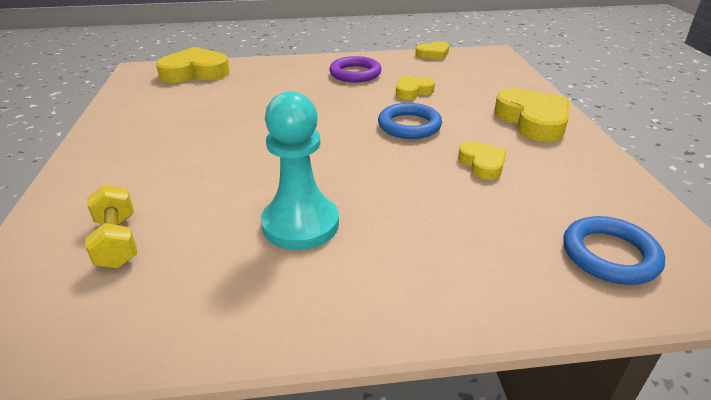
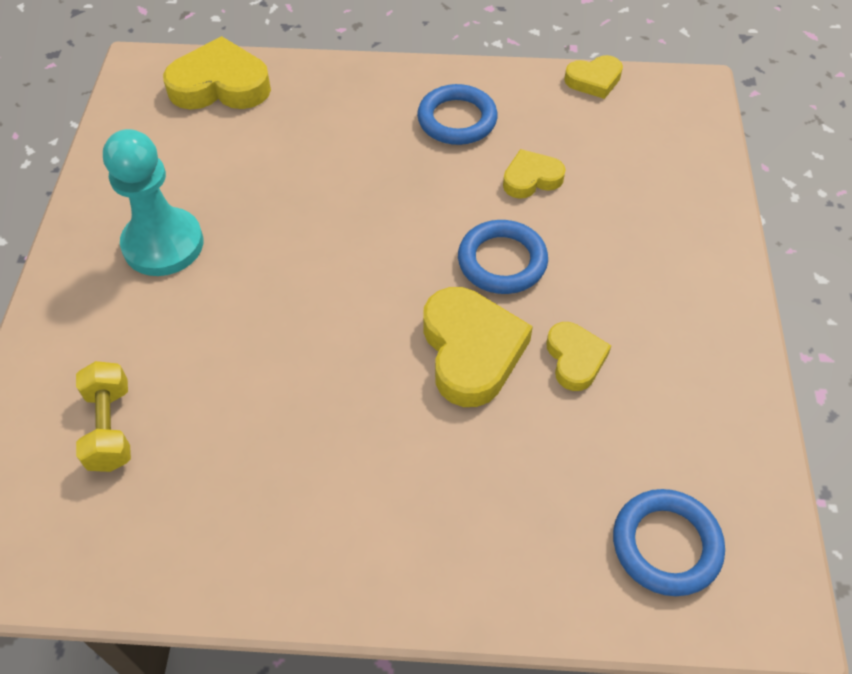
camera: 10 degrees right, 20 degrees up
(300, 224) = (318, 434): turquoise pawn -> turquoise pawn (163, 244)
(355, 73) = (457, 120): purple ring -> blue ring
(532, 121) = (682, 276): yellow heart -> yellow heart (471, 351)

